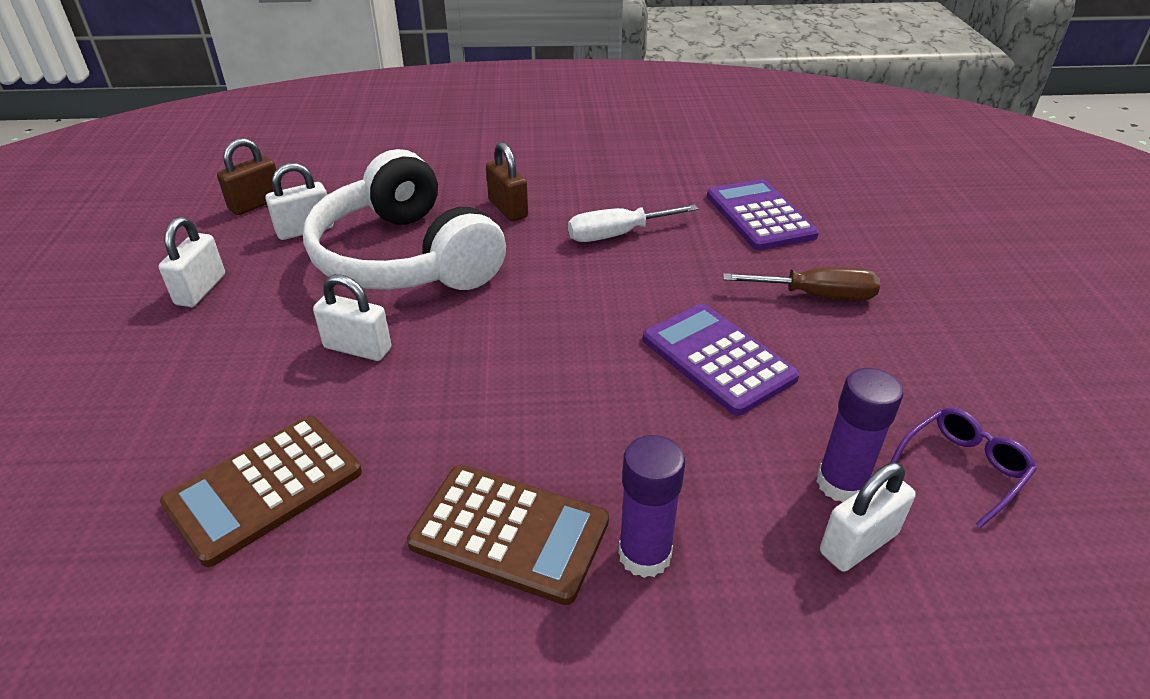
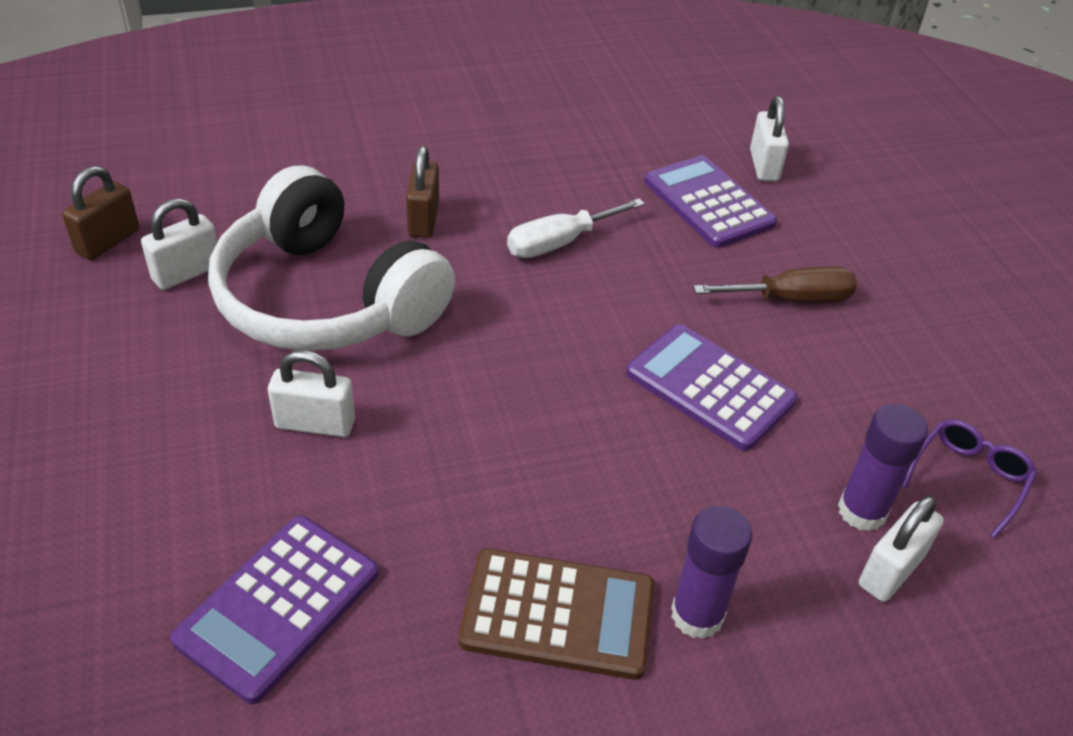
camera: 15 degrees left, 5 degrees up
(201, 290) = (91, 369): white padlock -> white padlock (764, 166)
(264, 488) = (278, 606): brown calculator -> purple calculator
(508, 209) = (423, 219): brown padlock -> brown padlock turned 45 degrees clockwise

